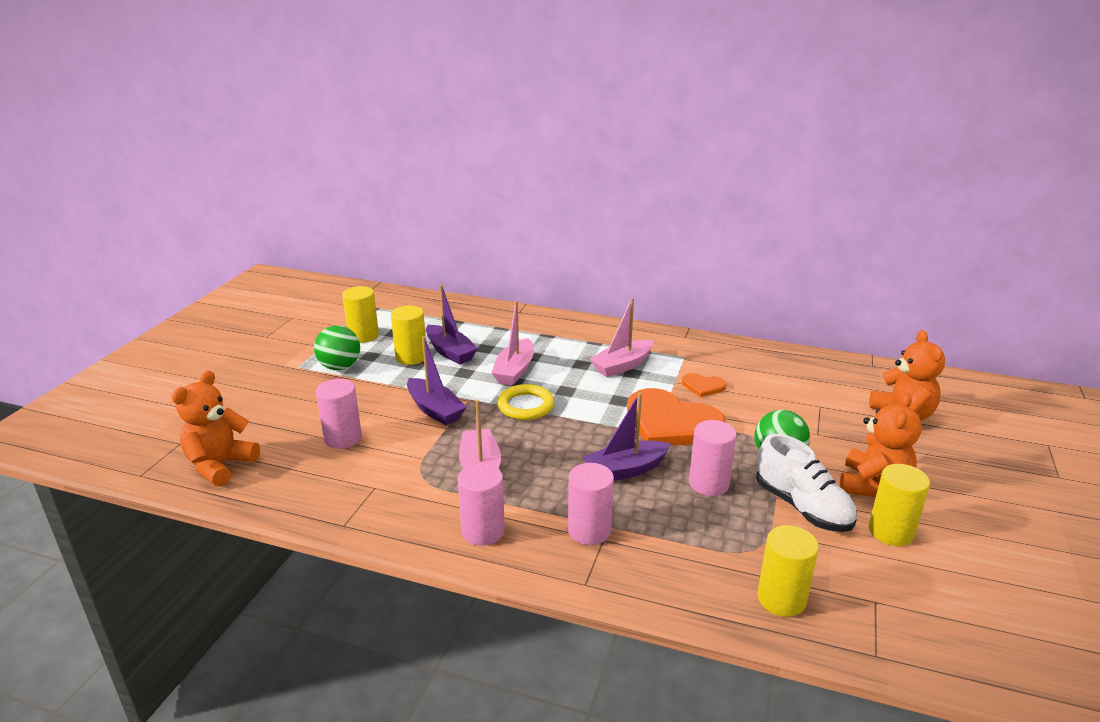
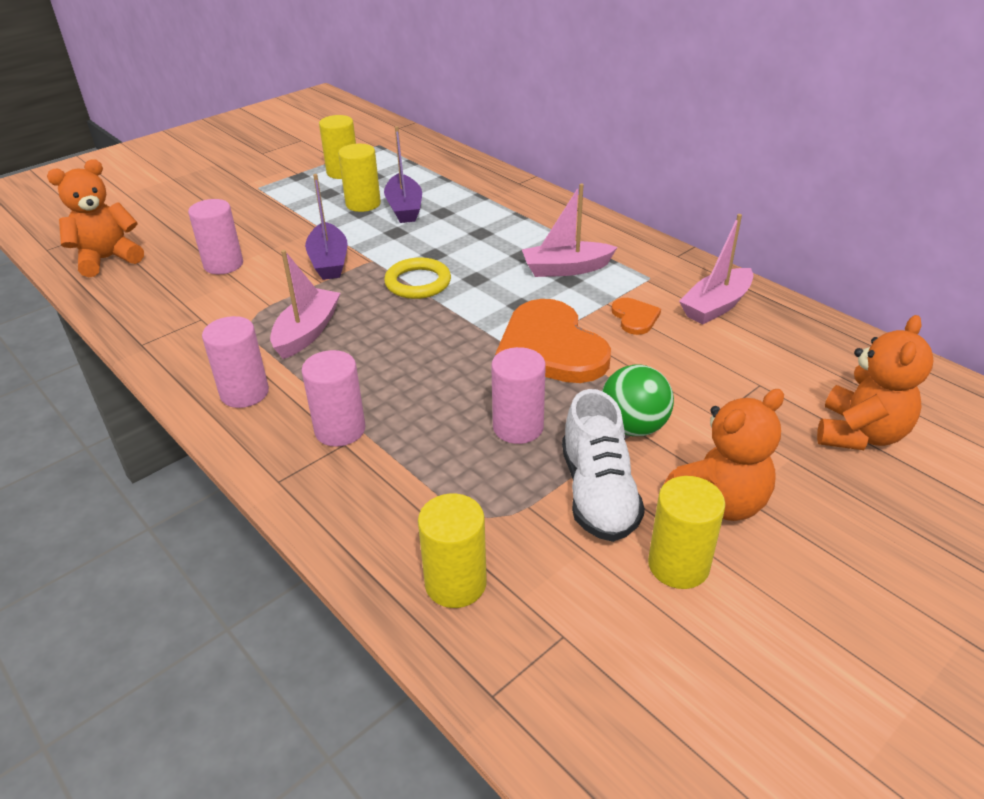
camera: 30 degrees right, 10 degrees up
(340, 367) = (291, 197): green ball -> none
(514, 370) = (446, 243): pink boat -> pink boat (716, 306)
(625, 470) = (444, 381): purple boat -> none
(703, 386) = (635, 317): orange heart -> orange heart turned 150 degrees counterclockwise

